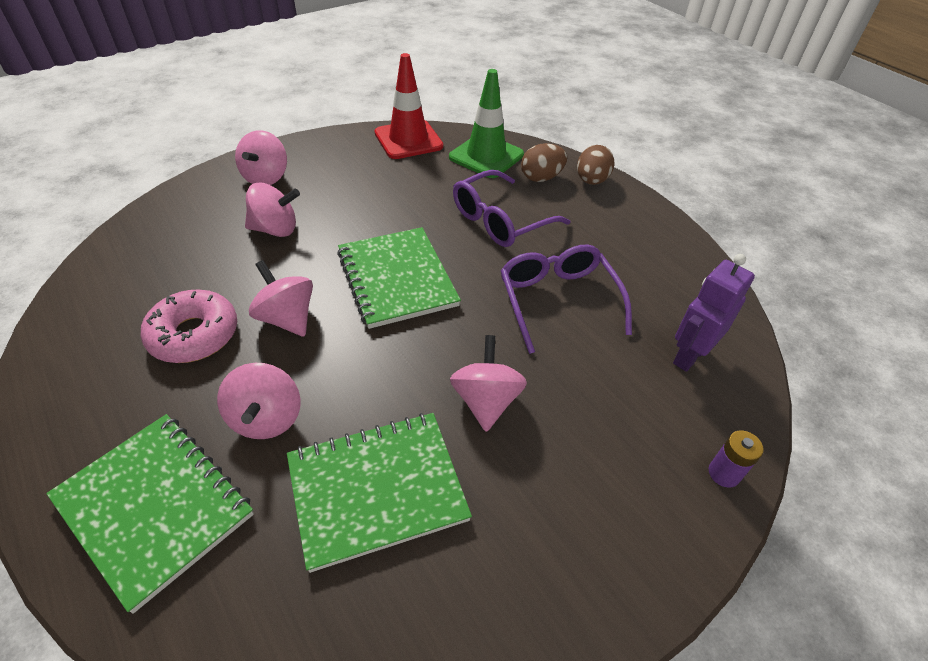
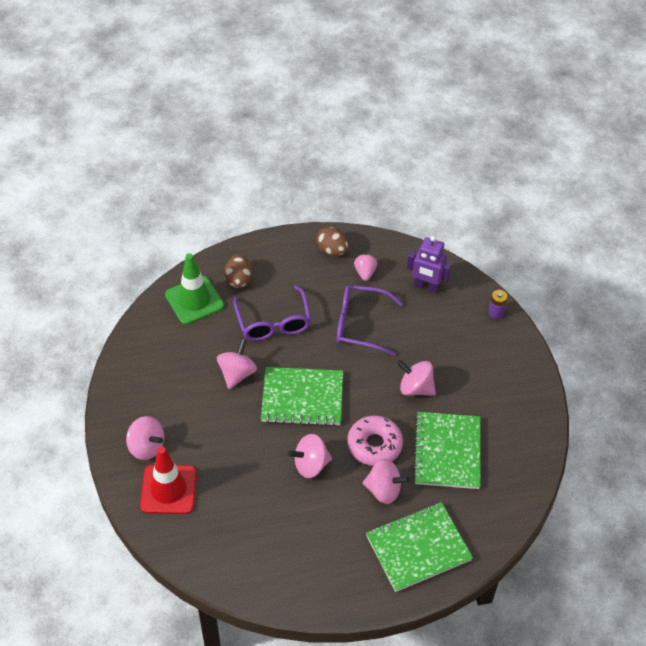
camera: 65 degrees left, 5 degrees up
(194, 335) = (302, 516): pink donut -> pink donut (374, 445)
(275, 229) = (216, 453): pink spinning top -> pink spinning top (237, 373)
(408, 140) = (144, 341): red traffic cone -> red traffic cone (168, 489)
(591, 181) = (257, 253): brown egg -> brown egg (332, 250)
(650, 280) = (365, 273): none -> pink strawberry
(689, 355) = (426, 286): purple robot -> purple robot turned 45 degrees counterclockwise

